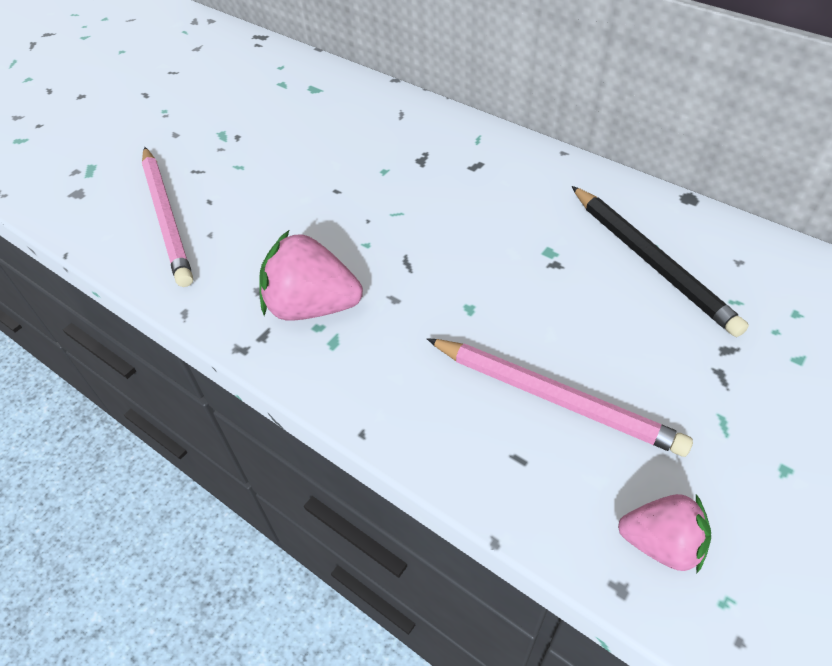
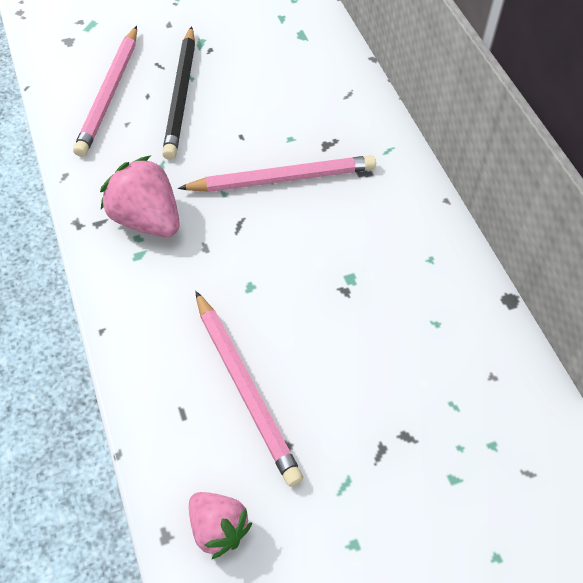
camera: 30 degrees right, 5 degrees up
(409, 205) = (282, 179): none -> pink pencil
(651, 262) = (420, 333): black pencil -> black pencil (181, 95)

